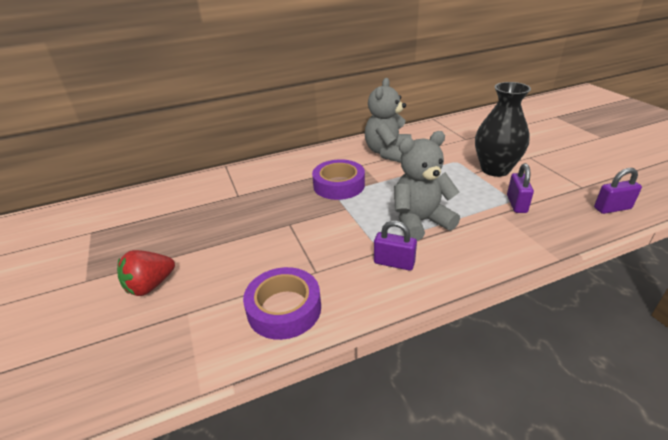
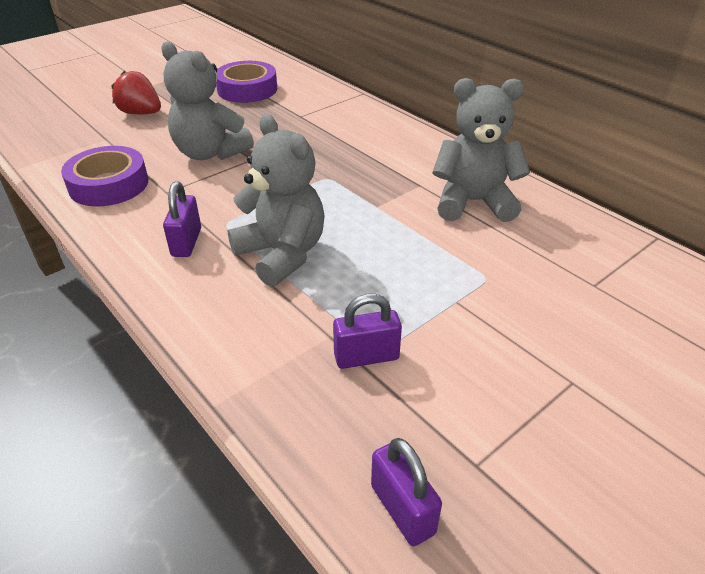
camera: 70 degrees right, 5 degrees up
(266, 244) = (210, 153): none -> grey teddy bear
(339, 185) = (352, 176): purple tape -> purple tape (247, 89)
(495, 169) = (483, 328): black vase -> none

